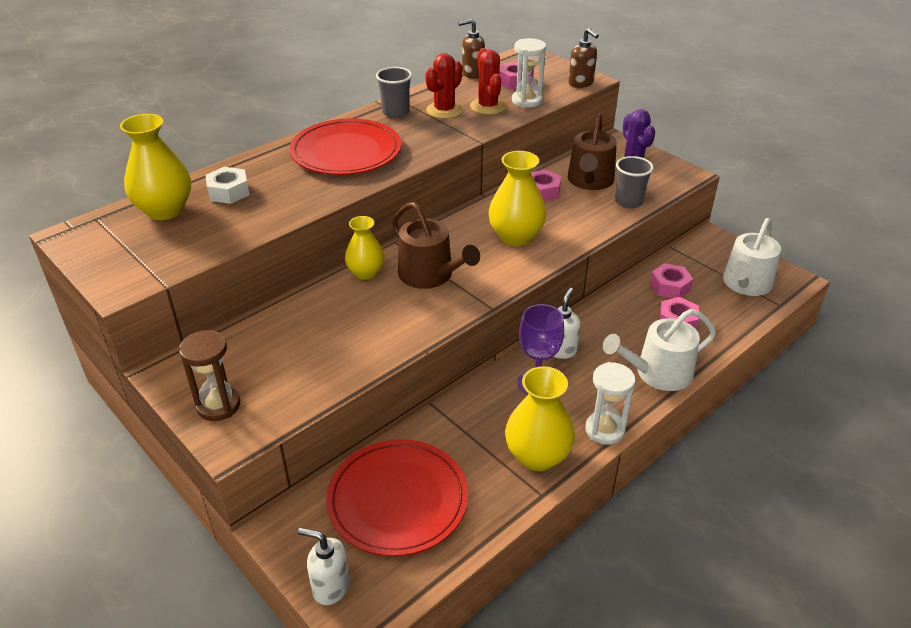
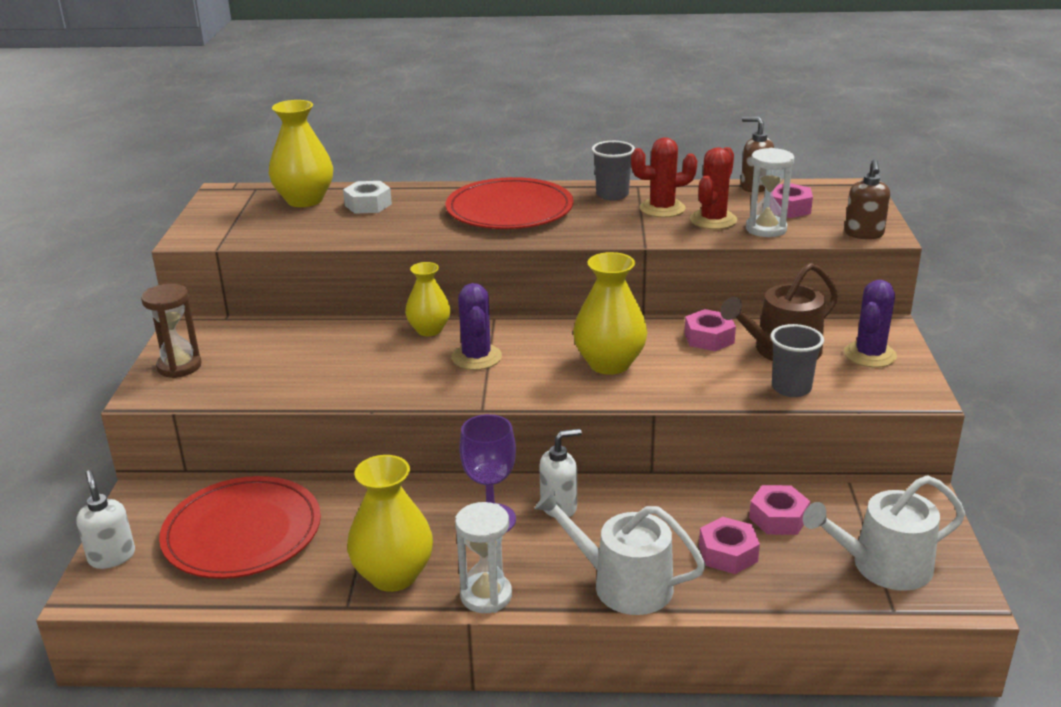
camera: 45 degrees right, 10 degrees down
(430, 275) = (476, 357): brown watering can -> purple cactus

